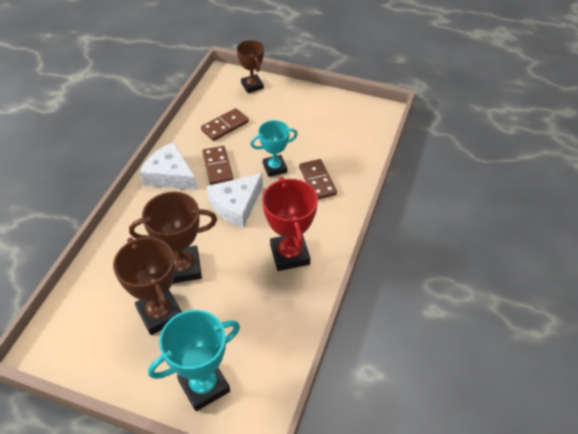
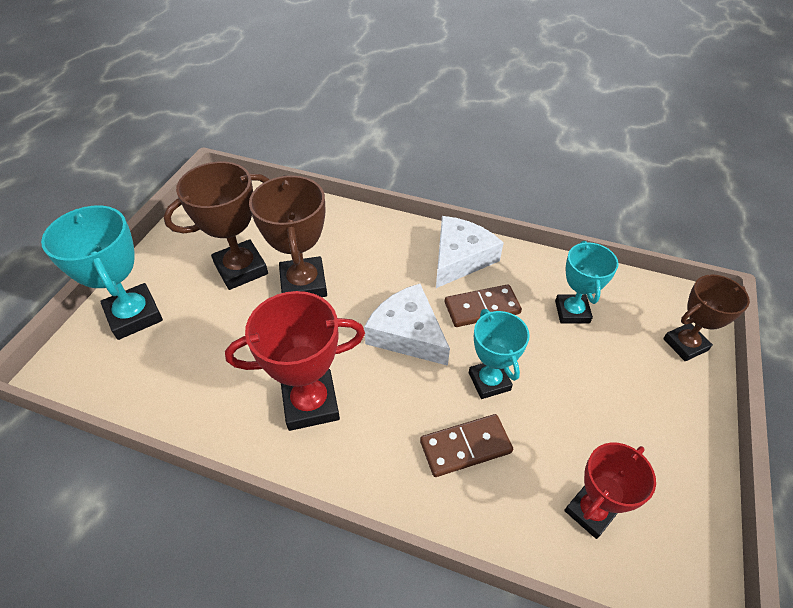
camera: 90 degrees right, 0 degrees up
(225, 126) = (572, 312): brown domino -> turquoise trophy
(349, 137) = (590, 511): none -> red trophy

